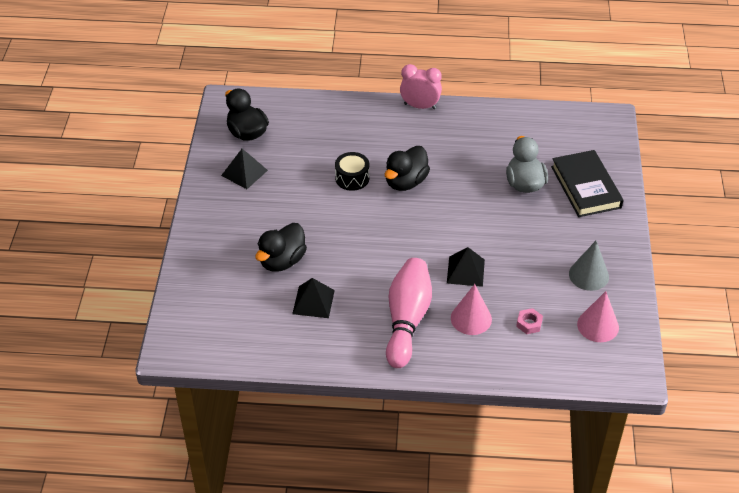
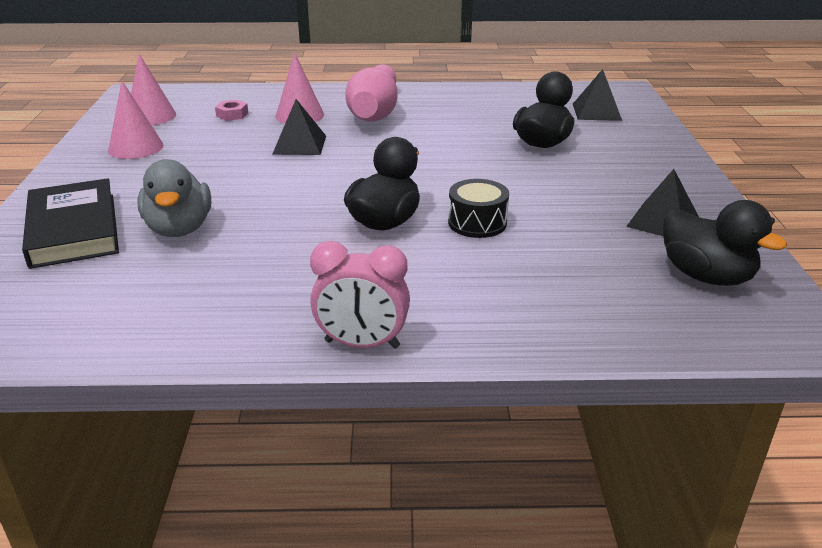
camera: 175 degrees right, 15 degrees down
(313, 302) = (487, 119): black pyramid -> black pyramid (596, 112)
(588, 275) = (136, 148): grey cone -> pink cone

